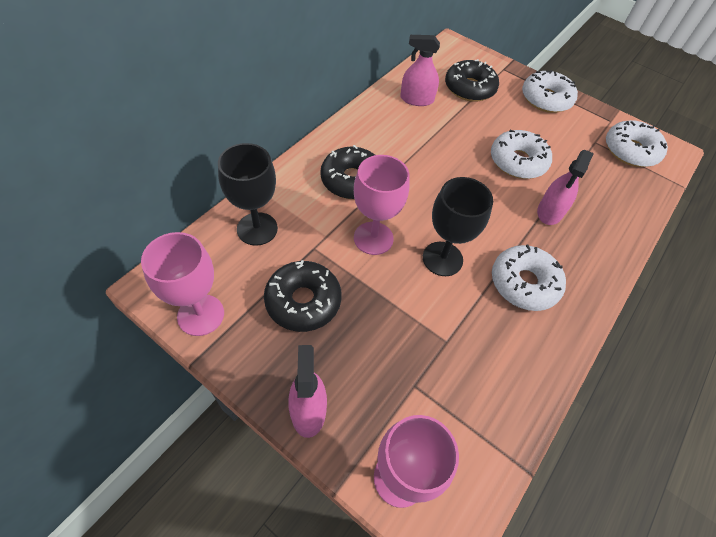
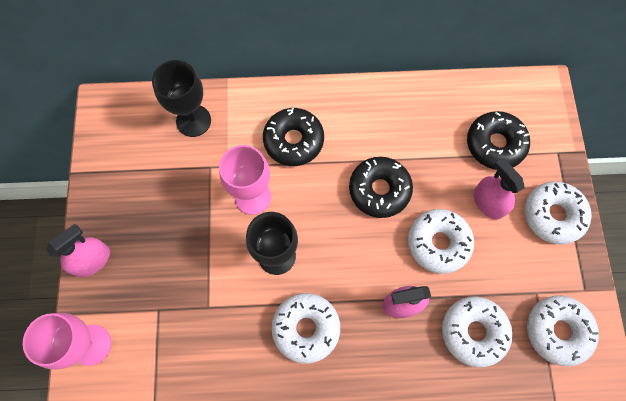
camera: 55 degrees right, 15 degrees up
(201, 315) = (104, 148): pink goblet -> none
(303, 301) = (162, 196): black donut -> black donut (379, 190)
(416, 99) = (433, 116): pink spray bottle -> pink spray bottle (488, 203)
(601, 189) = (473, 332): none -> white donut

